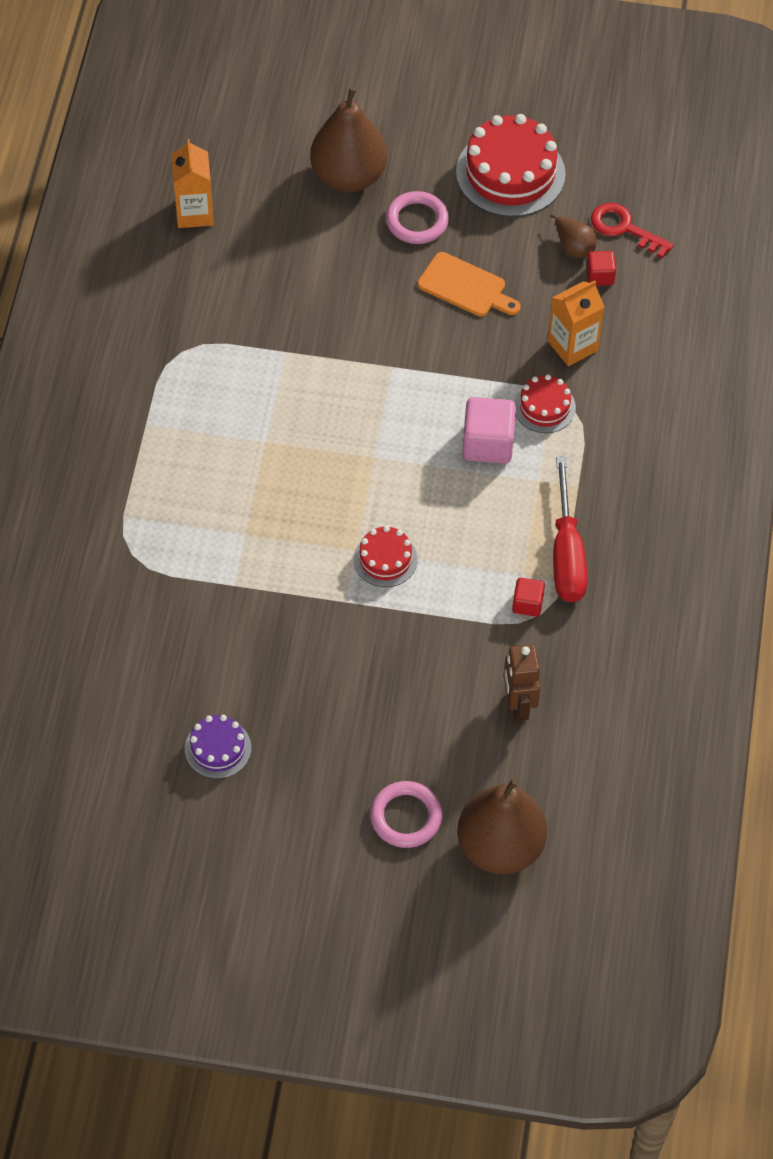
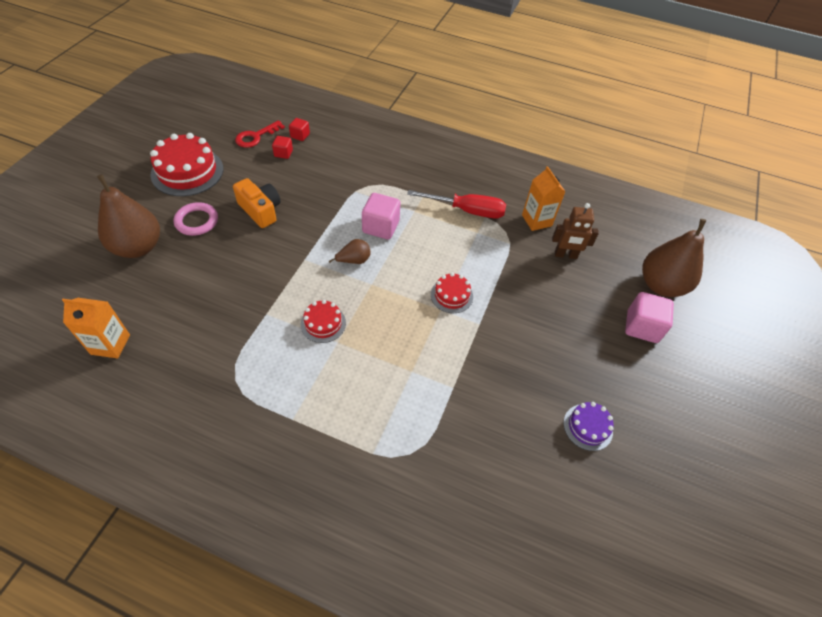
camera: 80 degrees left, 5 degrees down
(406, 817) = (642, 327): pink ring -> pink cube
(465, 287) = (260, 210): orange cutting board -> orange camera
(527, 604) = (498, 235): red cube -> red cube (300, 135)
(544, 407) = (364, 196): red cake -> red cake (323, 323)
(572, 346) = (326, 175): orange carton -> orange carton (536, 220)
(573, 247) = (257, 159): brown pear -> brown pear (354, 260)

